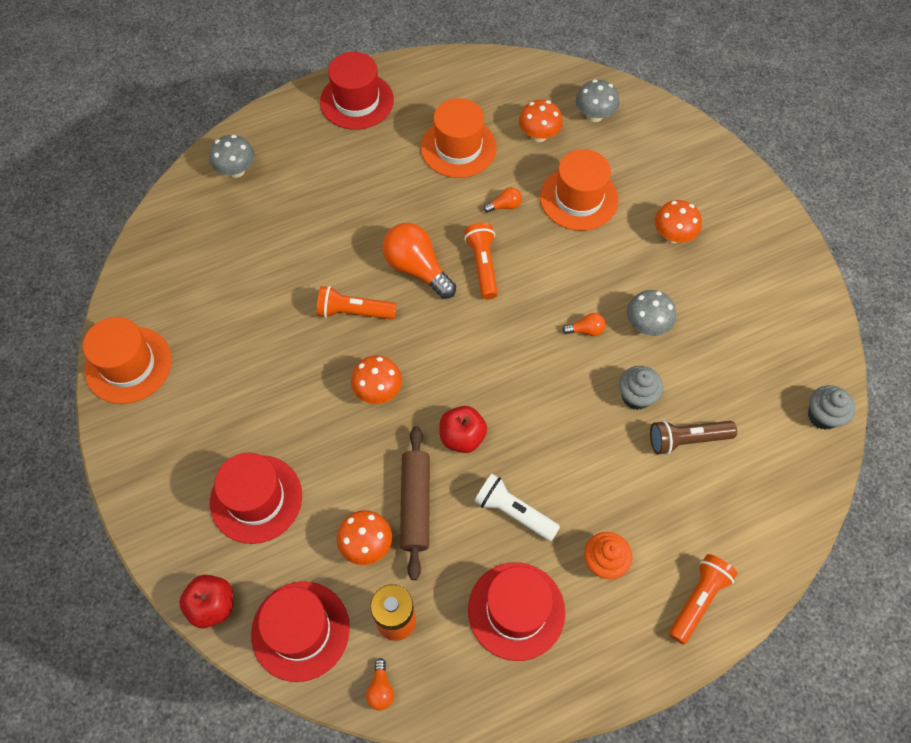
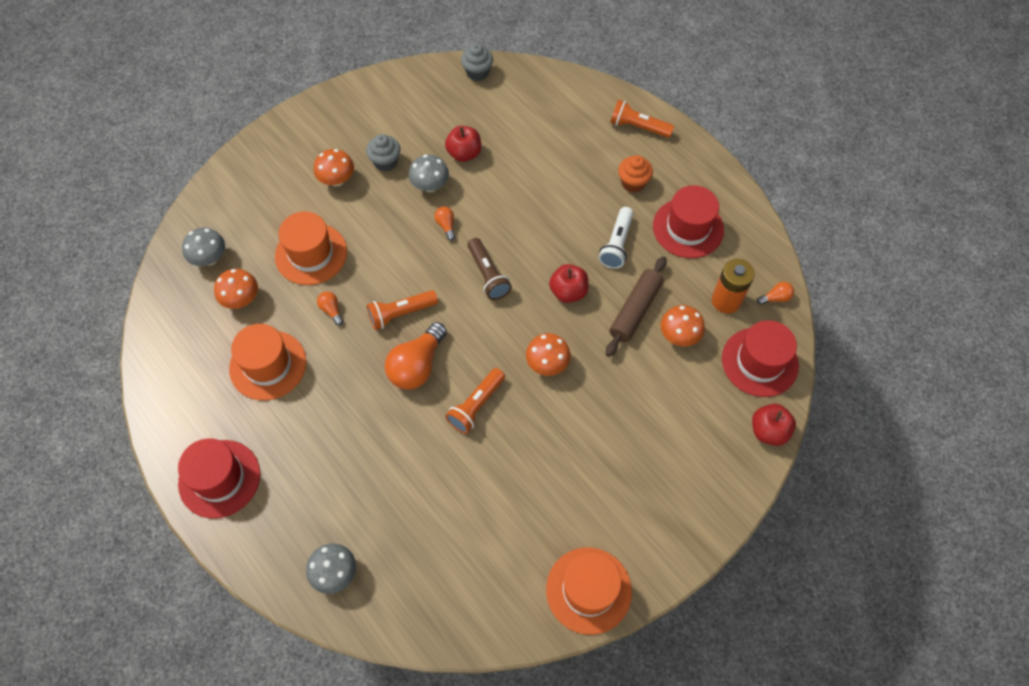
camera: 105 degrees left, 0 degrees up
(256, 499) = (673, 428): red hat -> none
(354, 312) = (476, 405): orange flashlight -> orange flashlight turned 45 degrees clockwise
(415, 504) = (635, 310): brown rolling pin -> brown rolling pin turned 45 degrees counterclockwise
(636, 396) = (496, 183): grey cupcake -> grey cupcake (385, 162)
(687, 439) = (522, 147): brown flashlight -> brown flashlight (488, 275)
(688, 371) = (464, 153): none -> red apple

